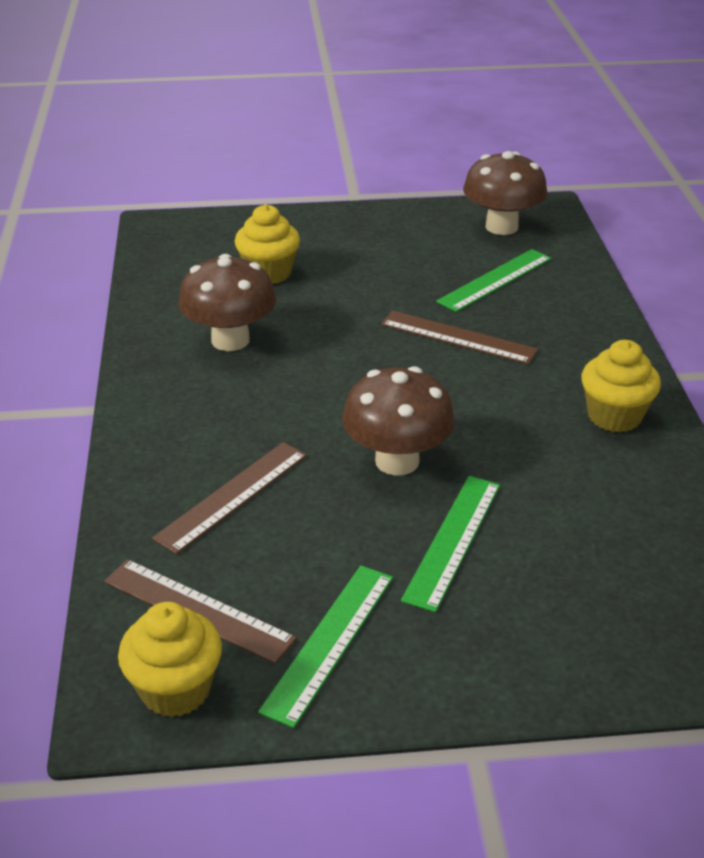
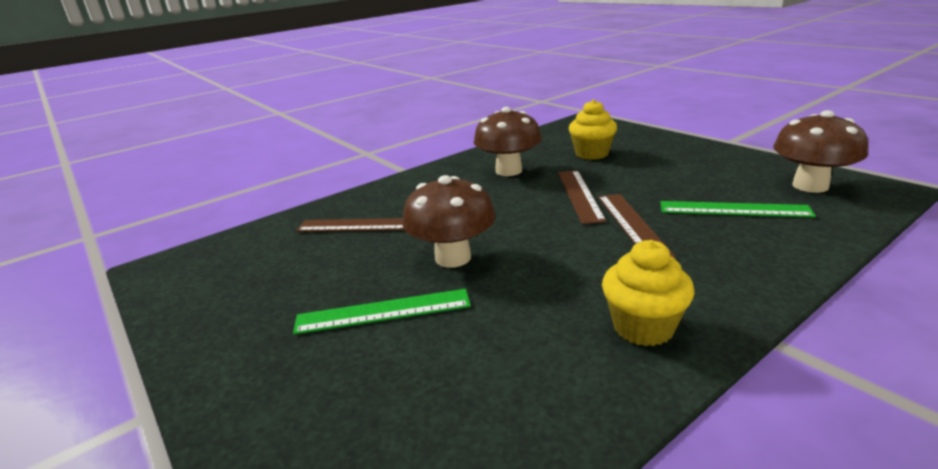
camera: 60 degrees right, 10 degrees down
(175, 689) = (178, 275): yellow cupcake -> none
(197, 610) = (251, 255): brown ruler -> brown ruler (579, 195)
(329, 642) = (241, 305): green ruler -> none

